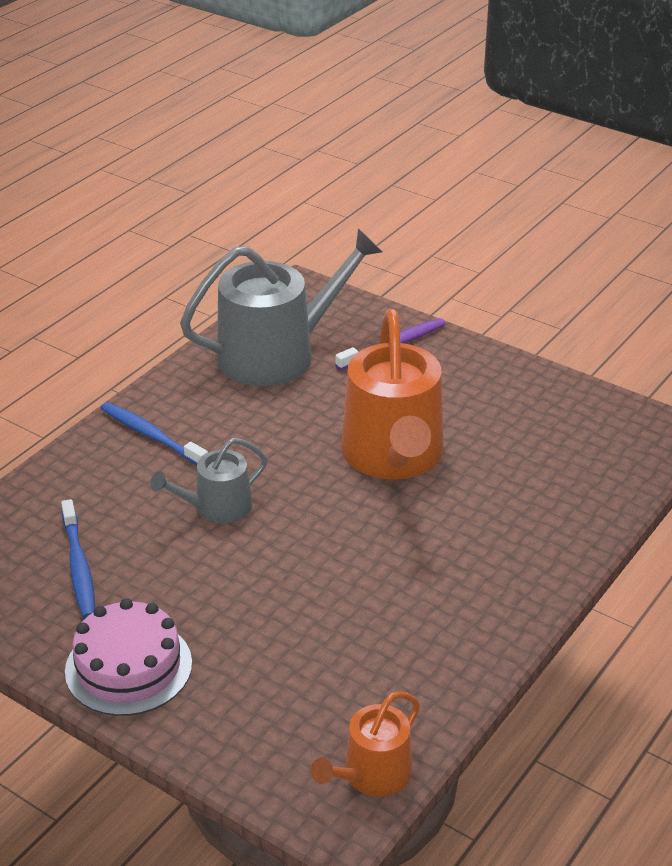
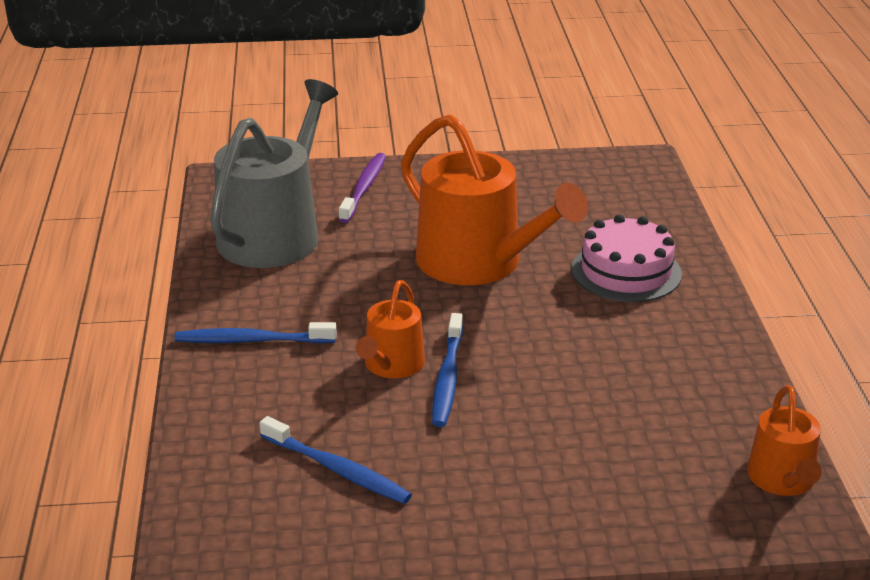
camera: 40 degrees left, 5 degrees down
(128, 667) = (495, 518): pink cake -> pink cake (626, 271)
(217, 508) = (392, 365): grey watering can -> orange watering can
(241, 540) = (447, 378): none -> blue toothbrush

